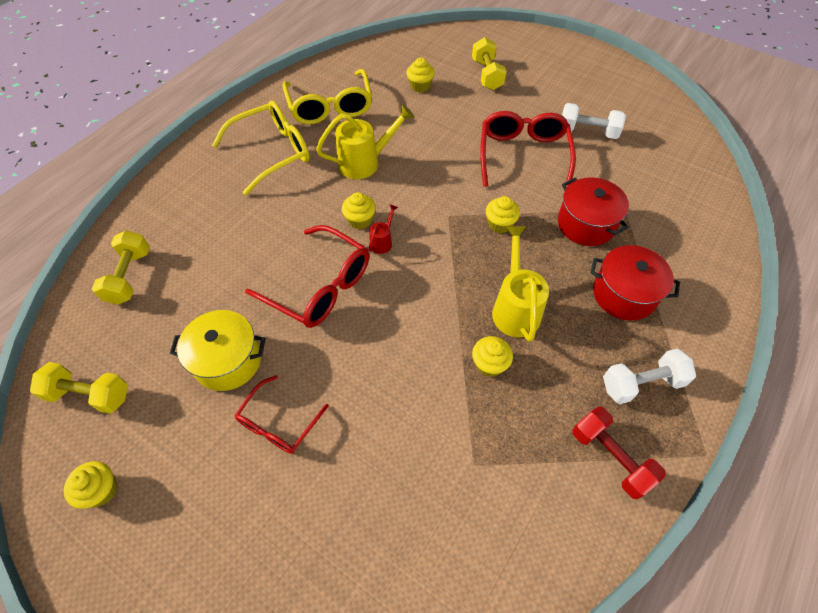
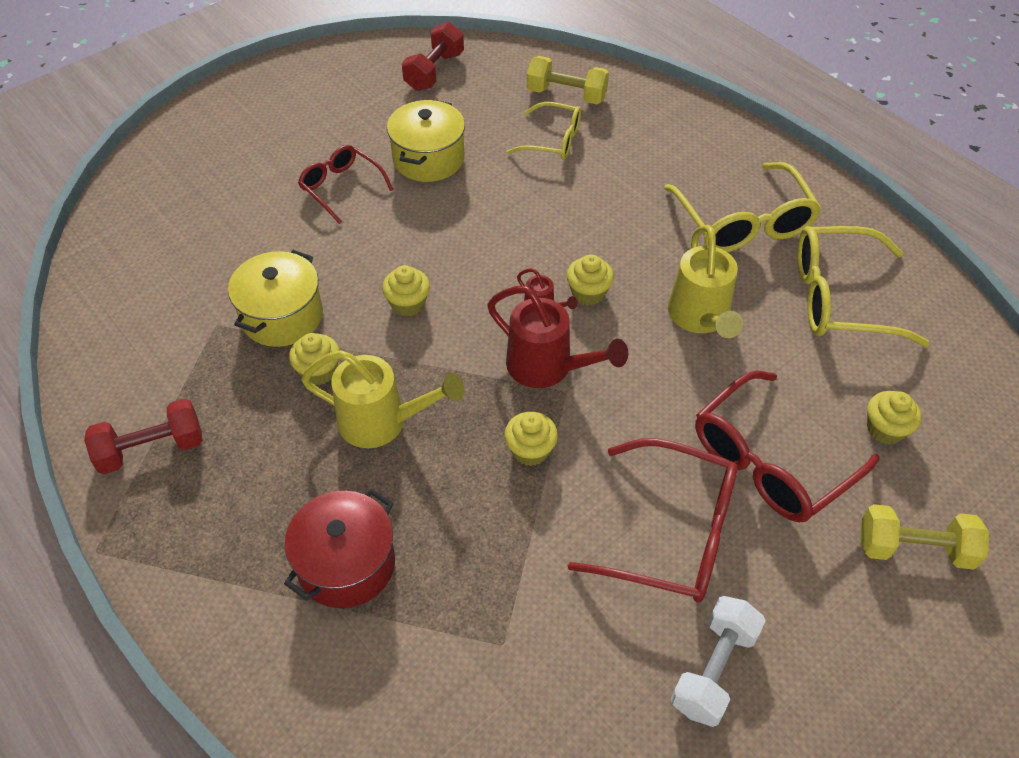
camera: 105 degrees right, 5 degrees down
(89, 395) = (434, 71): yellow dumbbell -> red dumbbell
(101, 490) = (339, 79): yellow cupcake -> yellow cupcake (408, 304)
(194, 274) = (552, 140): none -> yellow glasses
(319, 286) = (495, 238): red glasses -> red glasses (771, 460)
(433, 229) = (547, 367): none -> red watering can
(446, 413) = (282, 316): none -> yellow pot
(586, 224) = (491, 568): red pot -> none
(641, 383) = (213, 523): white dumbbell -> none

